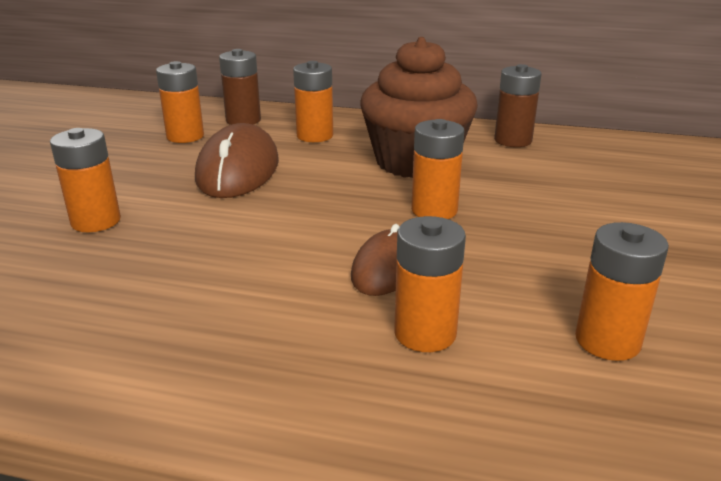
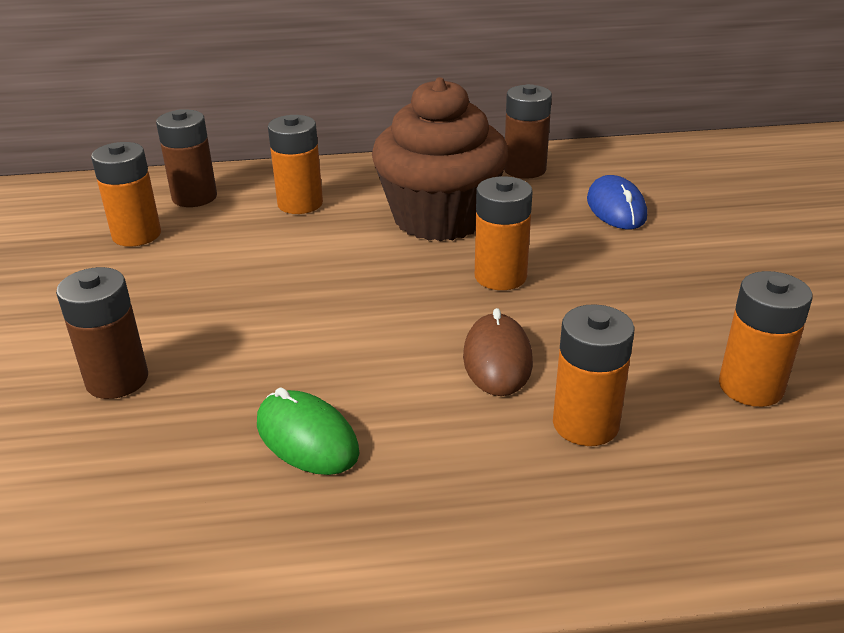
camera: 20 degrees left, 5 degrees up
(96, 221) = (117, 380): orange battery -> brown battery
(192, 288) = (307, 438): none -> green mouse
(238, 170) = (242, 270): brown mouse -> none
(575, 179) = (616, 208): none -> blue mouse

